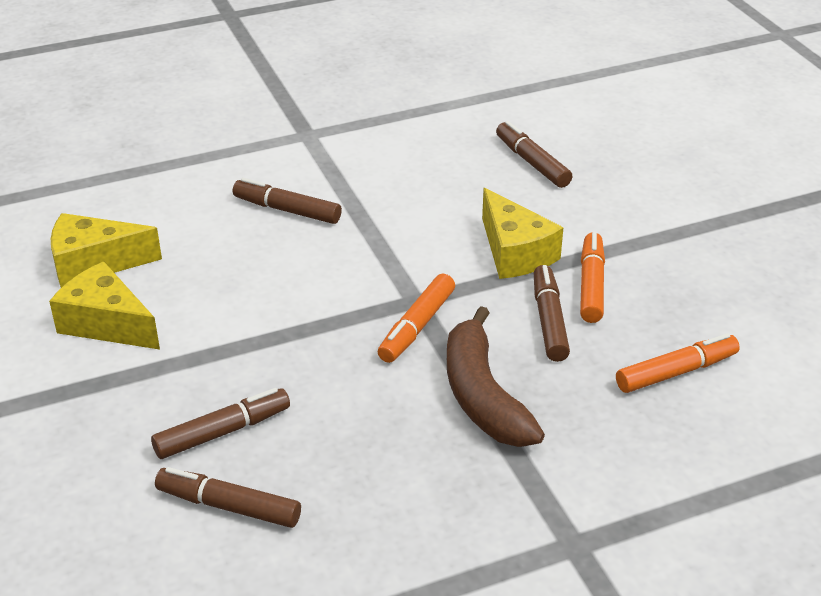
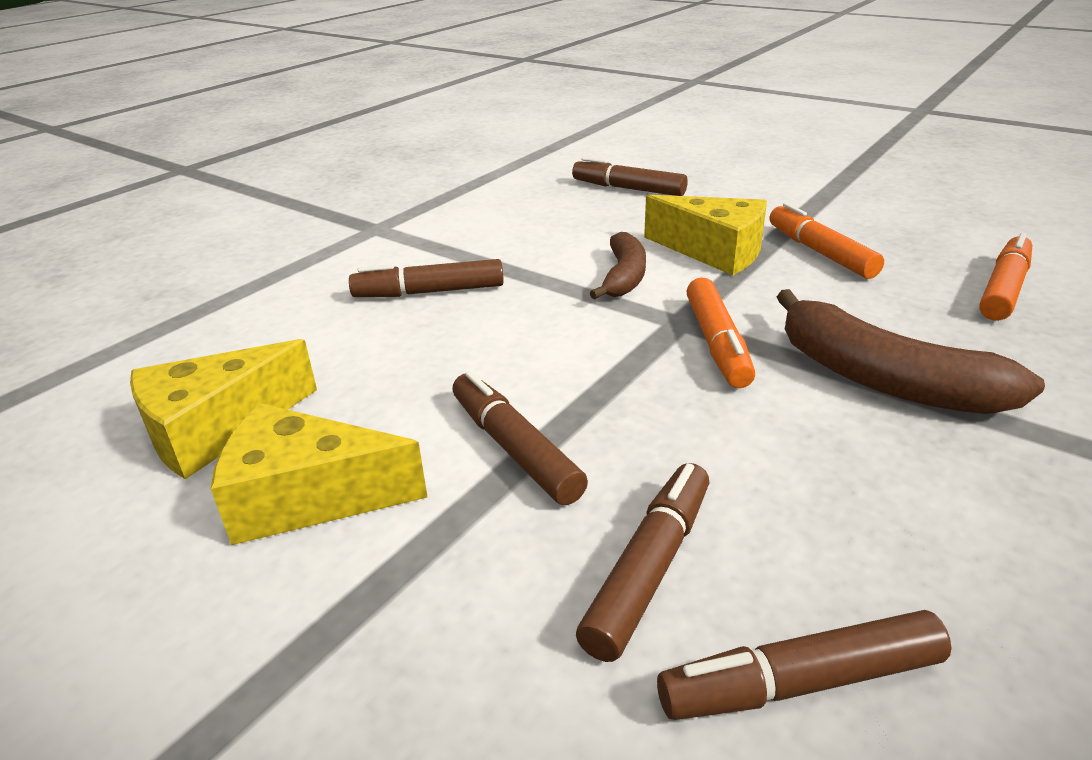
camera: 30 degrees left, 5 degrees down
(423, 249) = (623, 277): none -> brown banana
(549, 321) = (832, 291): brown marker -> brown marker (514, 448)

